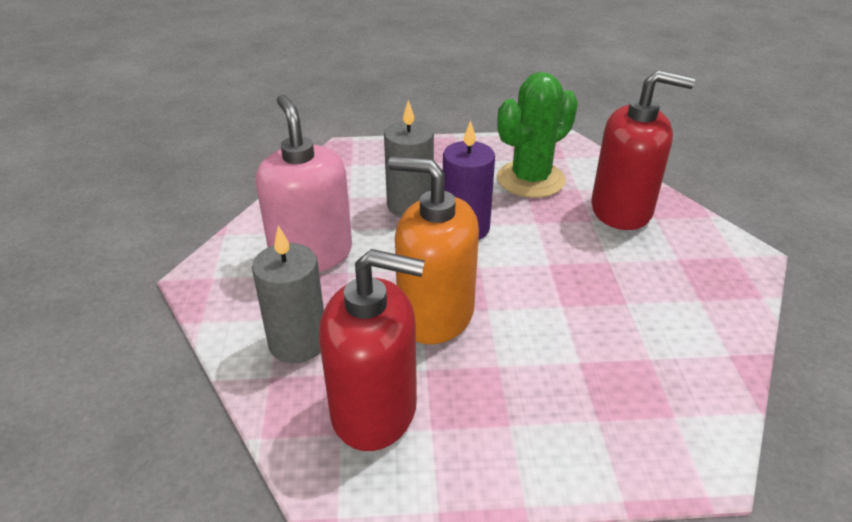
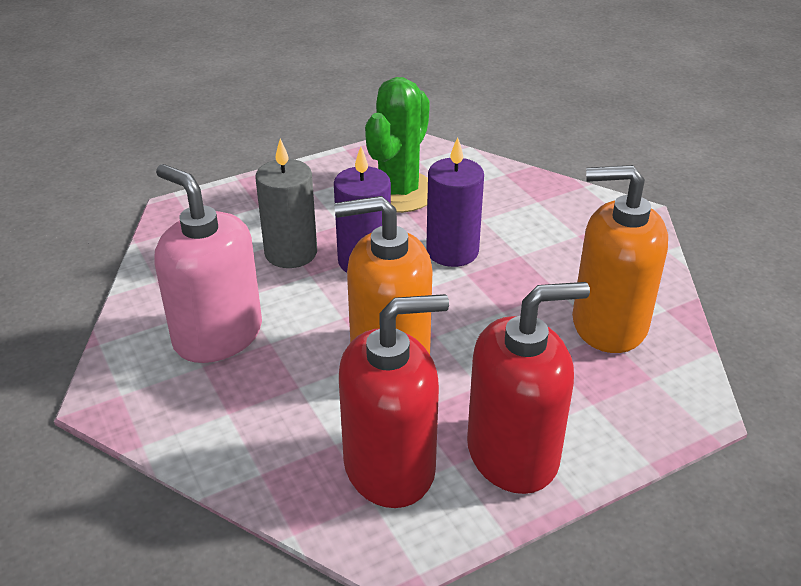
camera: 25 degrees left, 0 degrees up
(298, 342) = (267, 430): grey candle -> none
(547, 241) = (452, 251): none -> purple candle
(621, 210) = (503, 201): red soap dispenser -> red soap dispenser (513, 454)
(659, 350) = (608, 324): none -> orange soap dispenser

